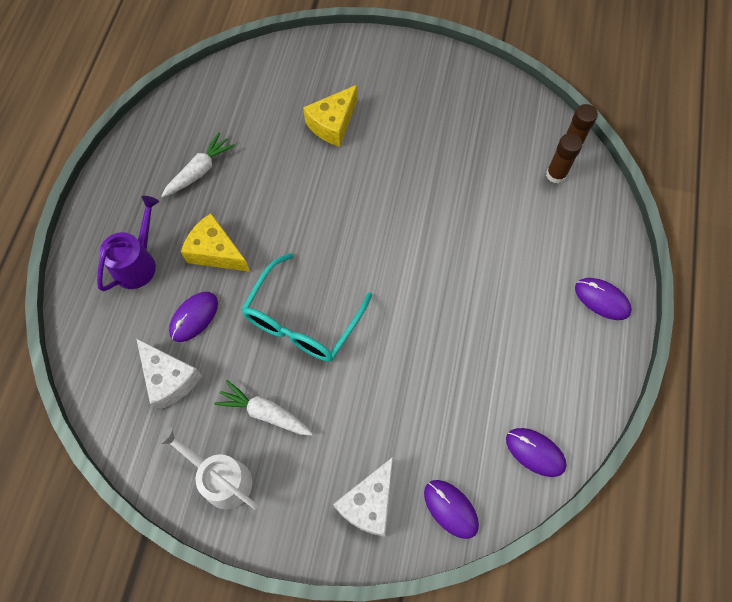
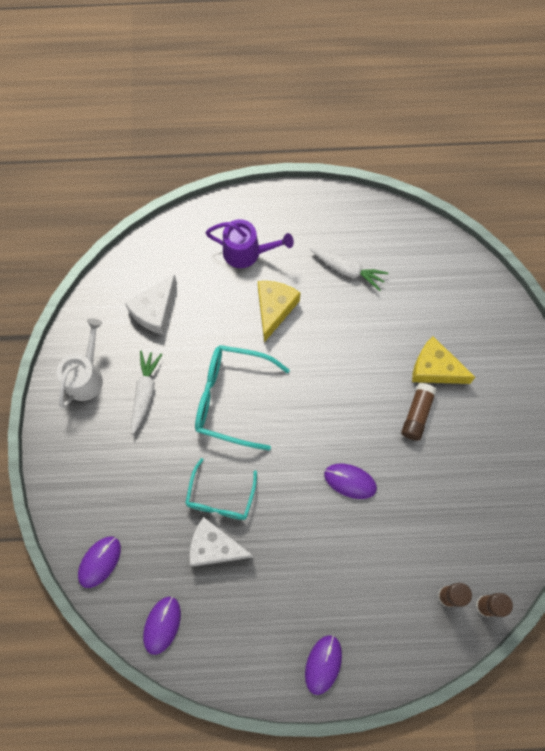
camera: 75 degrees right, 5 degrees up
(194, 317) = (211, 312): purple mouse -> purple mouse (350, 481)
(369, 503) = (90, 494): white cheese -> white cheese (215, 547)
(374, 151) = (417, 414): none -> brown glue stick
(410, 358) = (220, 498): none -> turquoise glasses

